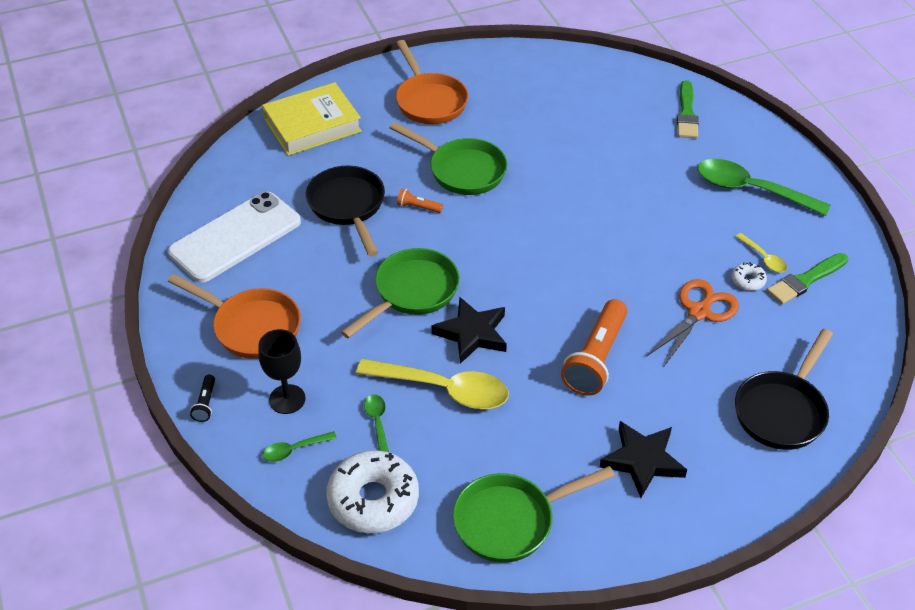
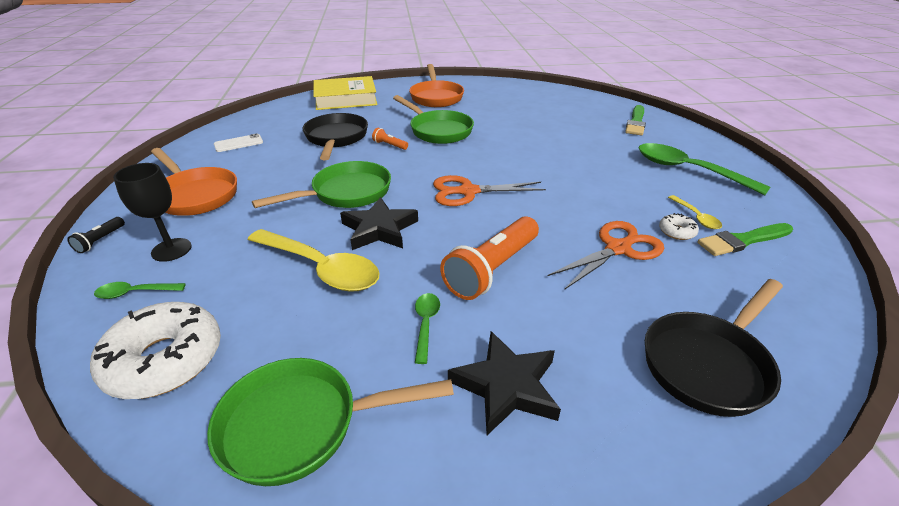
camera: 15 degrees right, 10 degrees down
(235, 237) = (238, 143): white phone -> white phone, size x0.43
(377, 422) = (235, 284): green spoon -> green spoon (426, 324)
(537, 265) = (468, 192): none -> orange scissors

